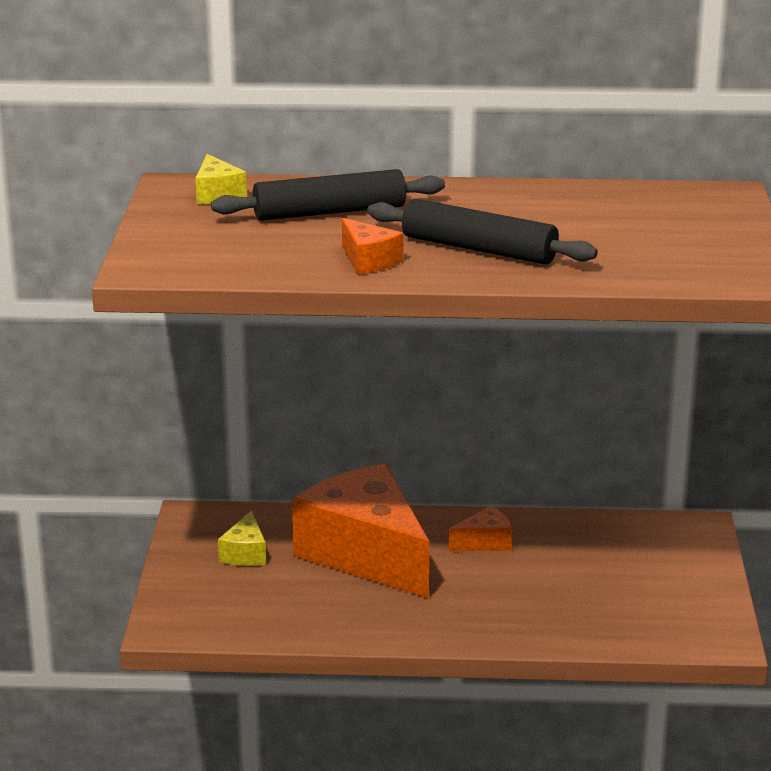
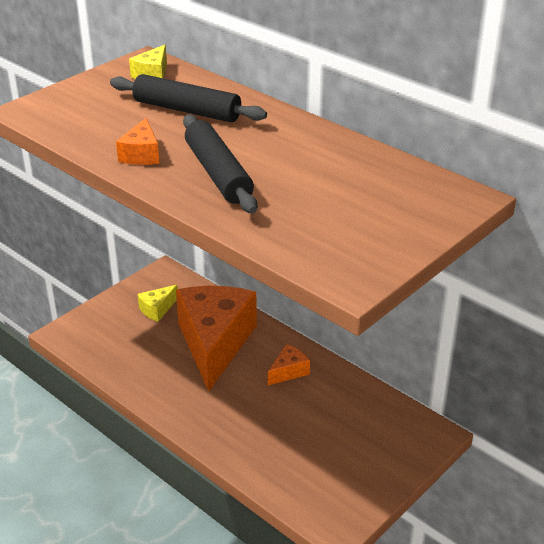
camera: 40 degrees right, 10 degrees up
(485, 542) = (288, 371): orange cheese -> orange cheese turned 60 degrees counterclockwise

